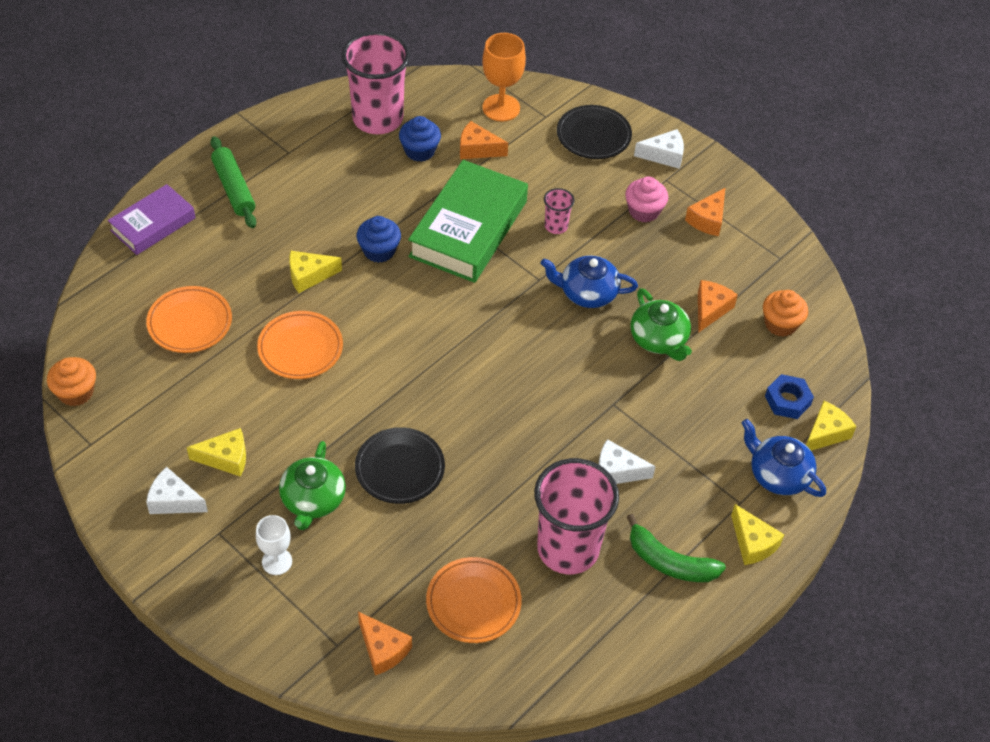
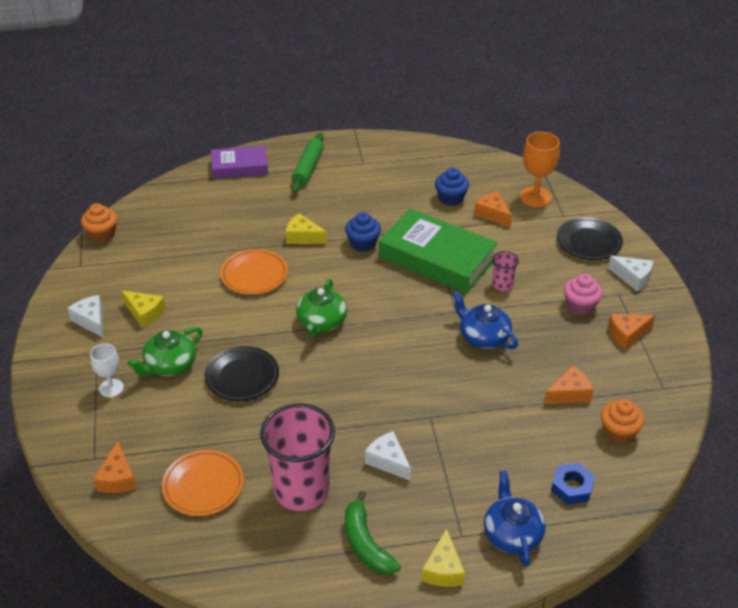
camera: 40 degrees right, 10 degrees down
(190, 323) = (204, 229): orange plate -> none
(377, 119) = (441, 168): pink cup -> none
(468, 229) = (437, 258): green book -> green book turned 60 degrees clockwise
(659, 339) = (508, 393): green teapot -> green teapot (321, 322)
(825, 433) = (581, 528): yellow cheese -> none

